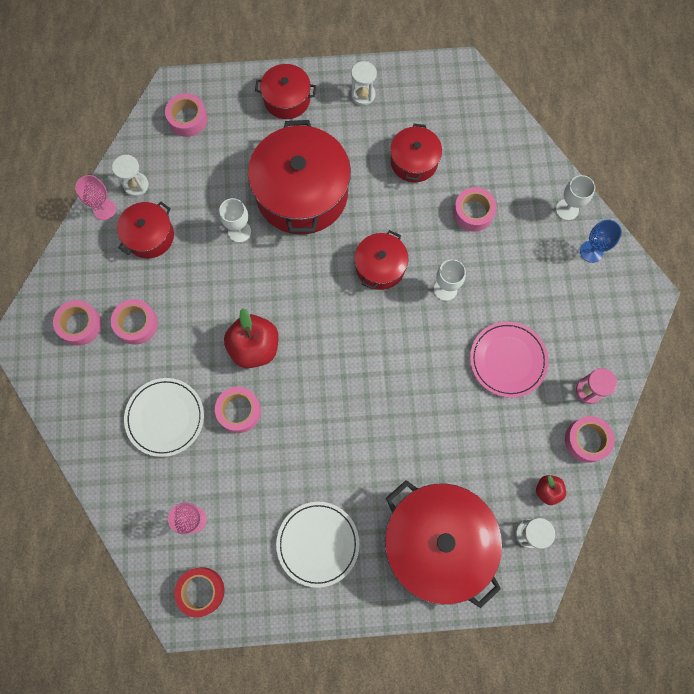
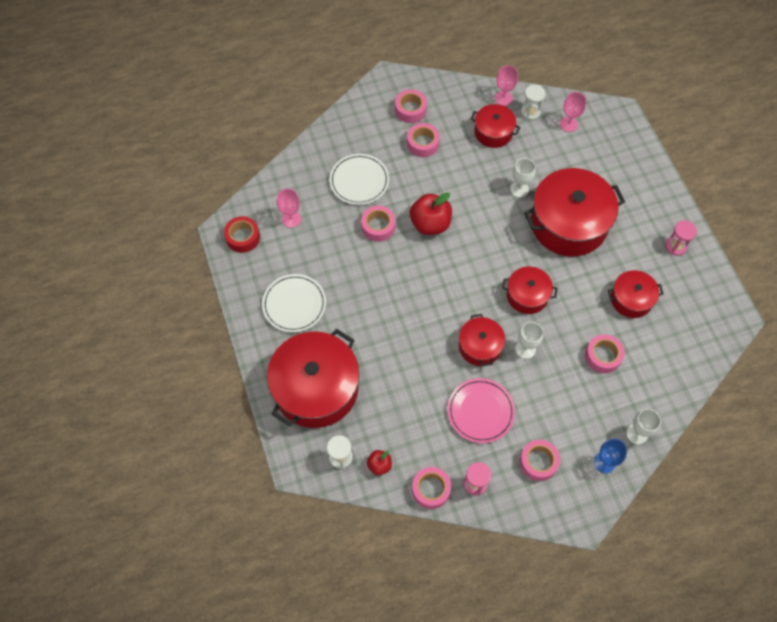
camera: 75 degrees right, 10 degrees down
(169, 149) = (568, 124): none -> pink goblet
(188, 119) = (599, 129): pink tape -> pink tape (538, 462)
(287, 99) = (646, 192): red pot -> red pot (480, 346)
(363, 95) = (675, 246): white hourglass -> pink hourglass

